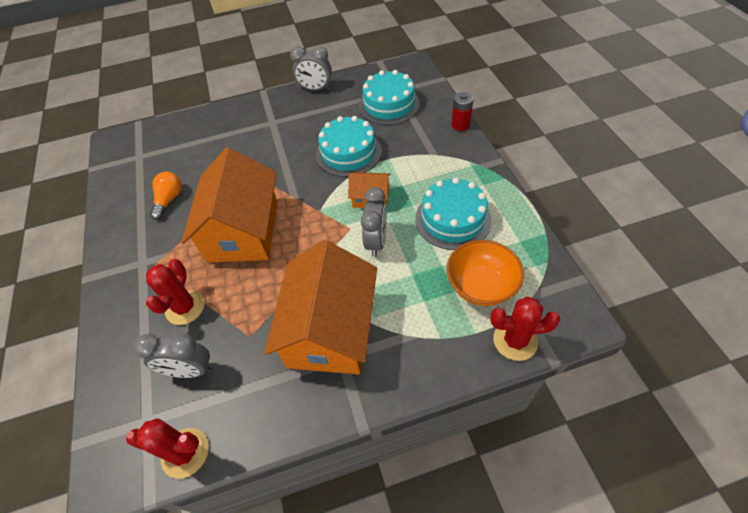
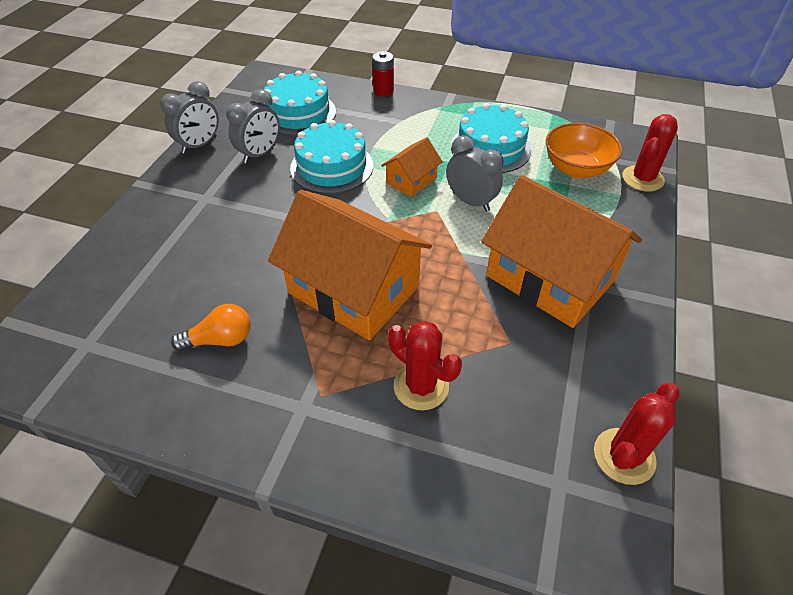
camera: 60 degrees left, 5 degrees down
(169, 200) = (220, 340): orange light bulb -> orange light bulb turned 120 degrees clockwise
(190, 370) = (517, 413): grey clock -> grey clock (260, 154)

